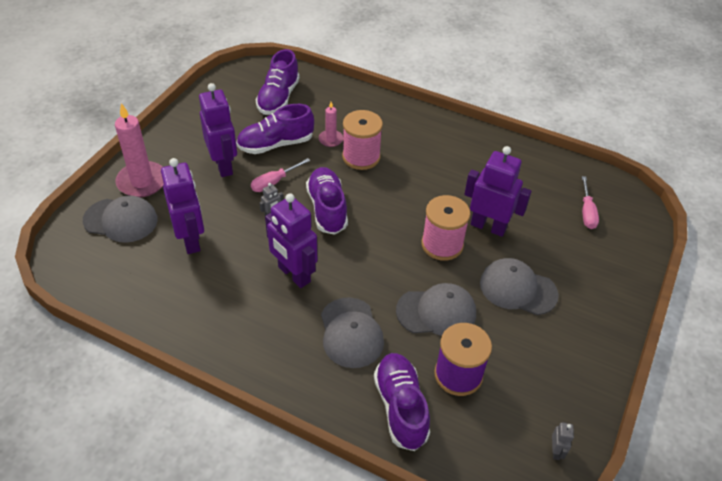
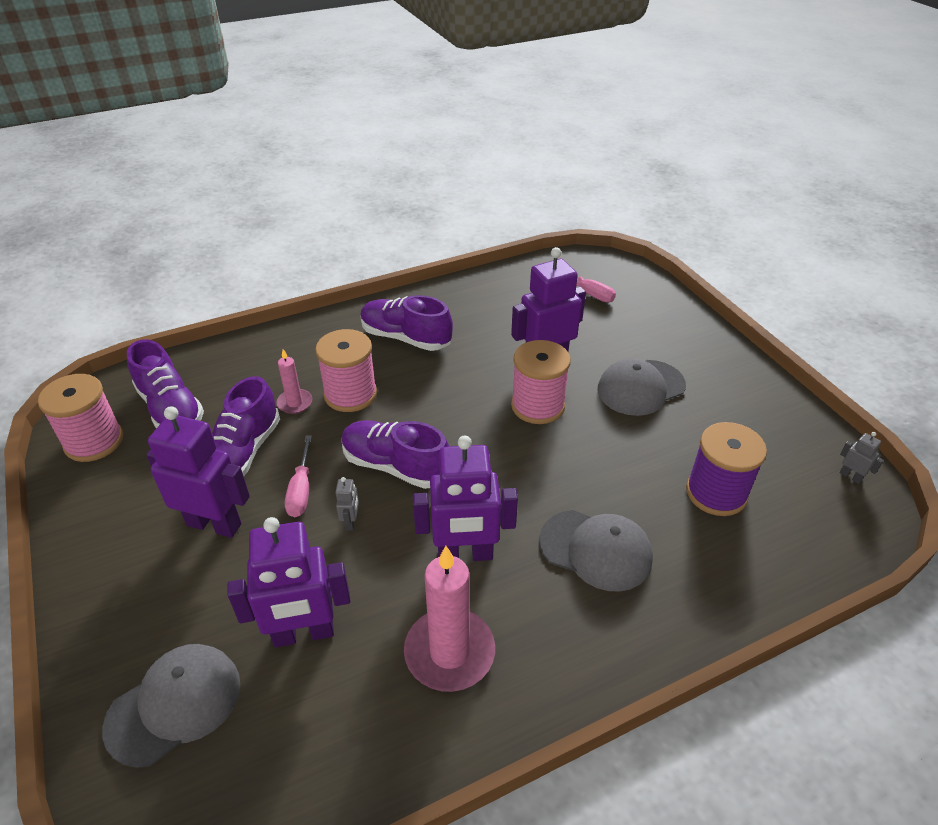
camera: 50 degrees left, 5 degrees down
(142, 182) = (132, 635): pink candle -> pink candle (449, 652)
(191, 240) = (303, 633): purple robot -> purple robot turned 150 degrees clockwise
(232, 89) = (94, 441): none -> pink spool
(401, 407) = (729, 565): purple shoe -> purple shoe (406, 338)
(436, 312) = (623, 462): grey cap -> none

